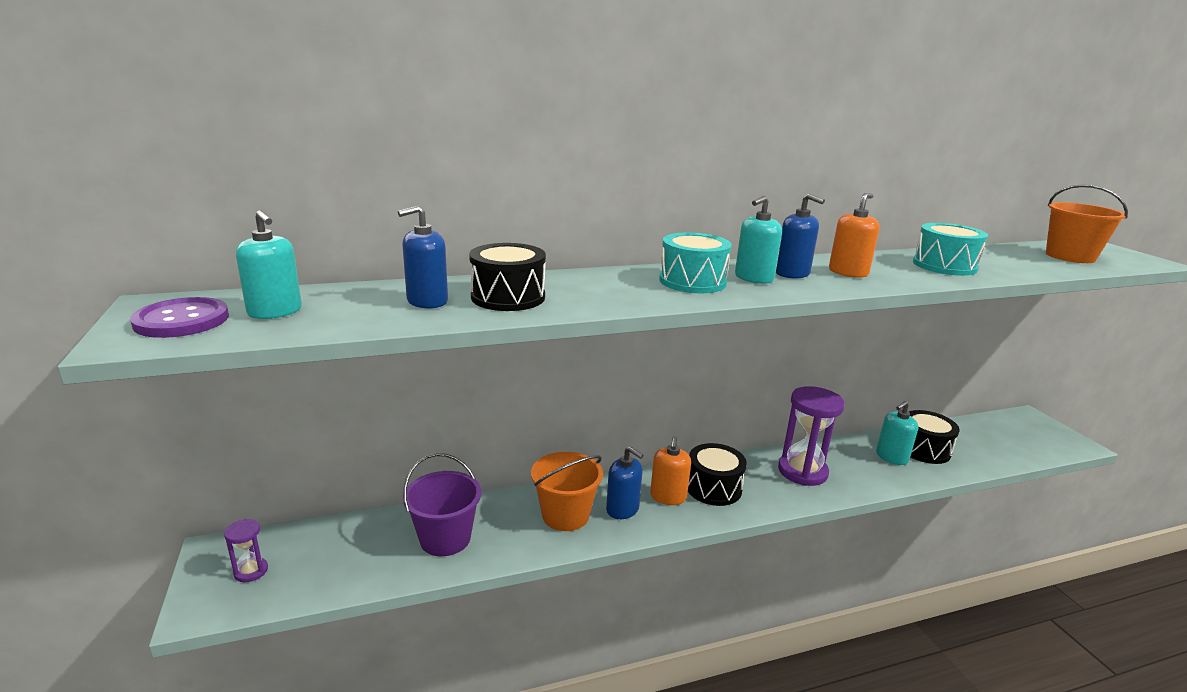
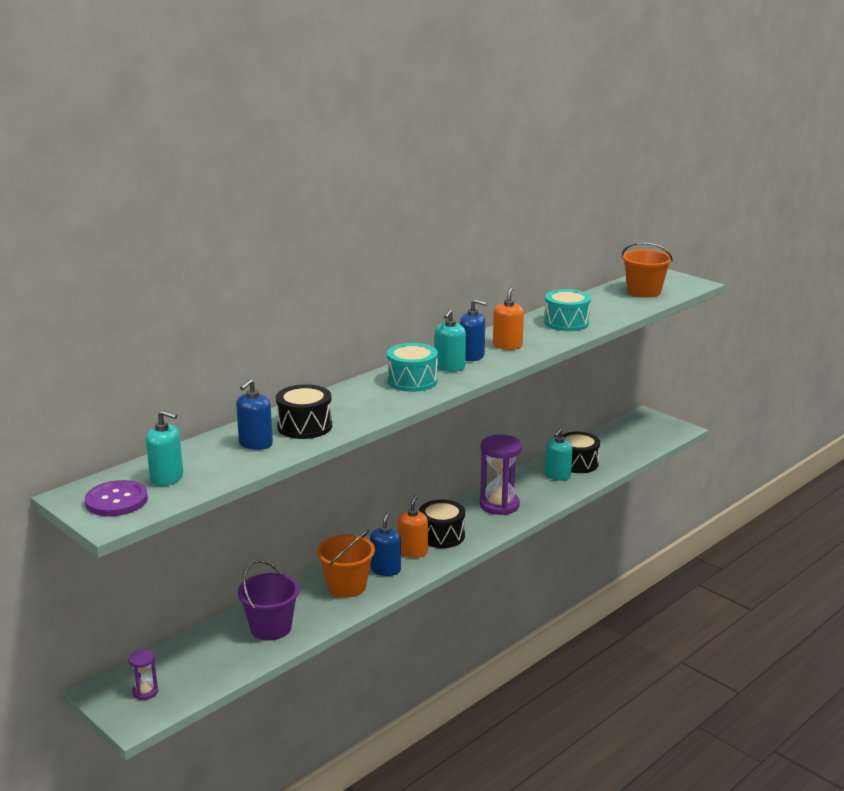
camera: 25 degrees left, 0 degrees up
(622, 509) = (385, 570): blue soap dispenser -> blue soap dispenser turned 90 degrees counterclockwise
(668, 497) = (413, 551): orange soap dispenser -> orange soap dispenser turned 150 degrees counterclockwise

